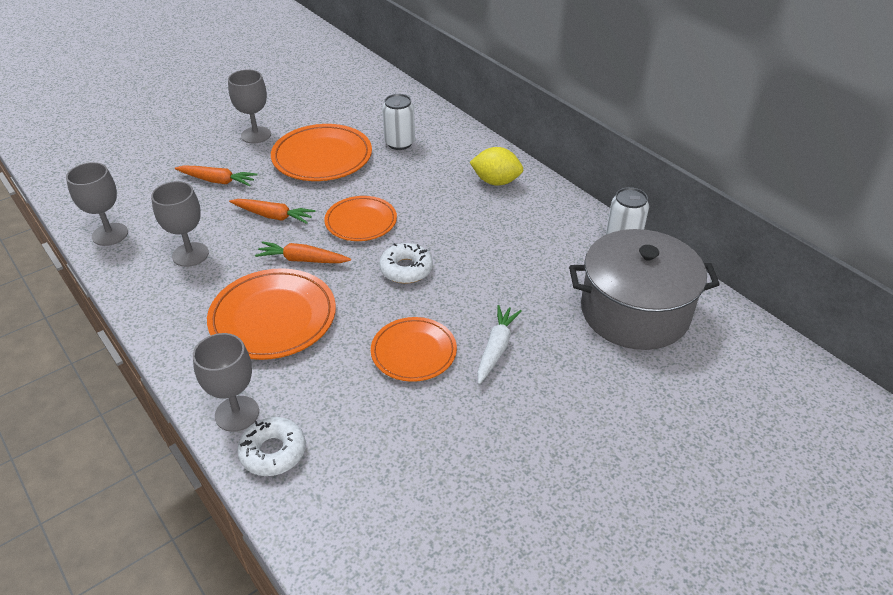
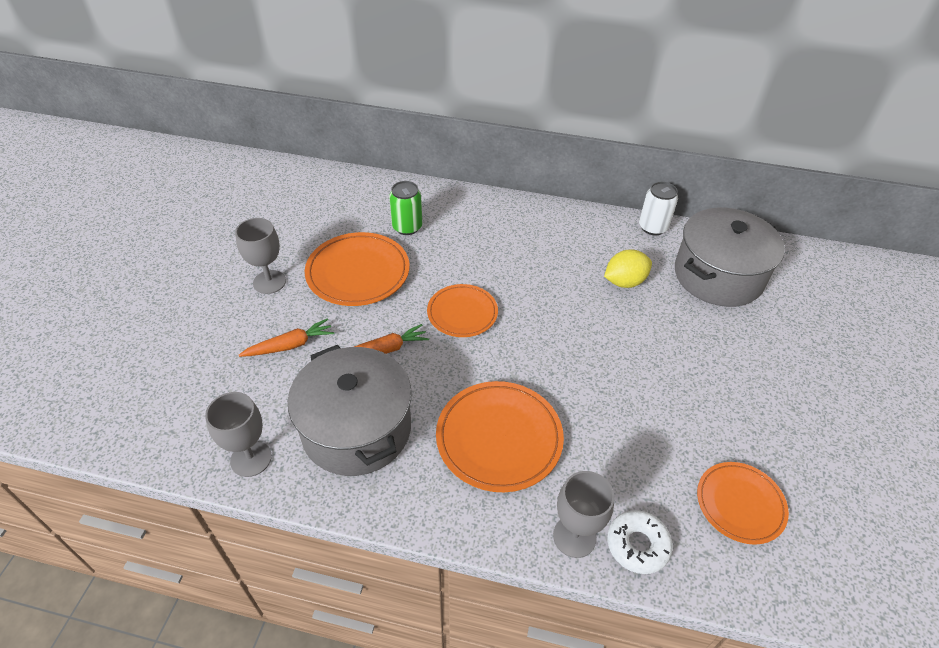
camera: 40 degrees left, 5 degrees up
(190, 254) = (356, 429): grey goblet -> grey pot
(303, 260) = (459, 373): orange carrot -> none
(399, 143) = (407, 227): white can -> green can
(406, 269) = (544, 333): white donut -> none
(413, 352) = (630, 396): orange plate -> orange plate (740, 504)
(496, 181) = (519, 224): yellow lemon -> yellow lemon (624, 282)
(496, 348) = (675, 356): white carrot -> none

